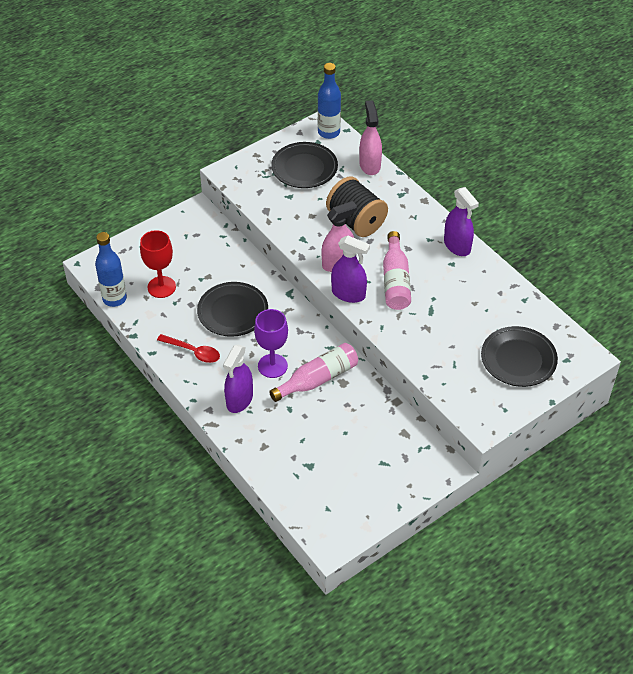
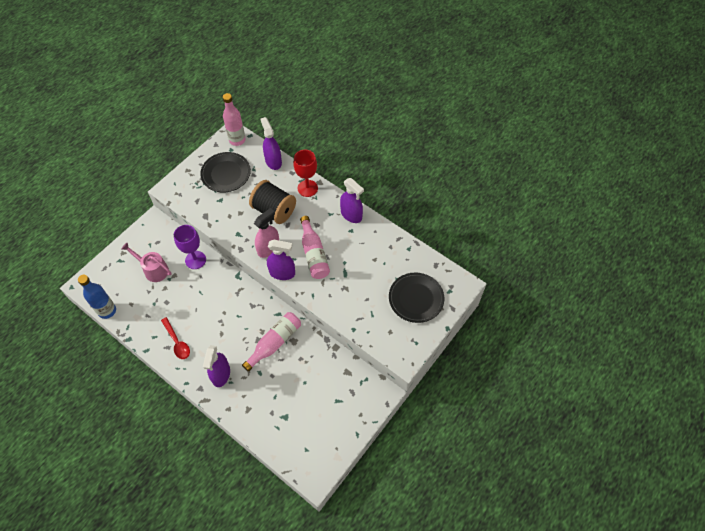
camera: 15 degrees left, 10 degrees up
(161, 287) = (141, 292): red goblet -> red goblet (307, 188)
(183, 264) = (153, 269): none -> pink watering can
(193, 352) = (177, 342): red spoon -> red spoon turned 45 degrees clockwise
(233, 312) = (199, 301): black plate -> none
(272, 366) = (239, 339): purple goblet -> purple goblet (195, 260)
(329, 132) = (237, 140): blue bottle -> pink bottle
(369, 165) = (273, 161): pink spray bottle -> purple spray bottle

